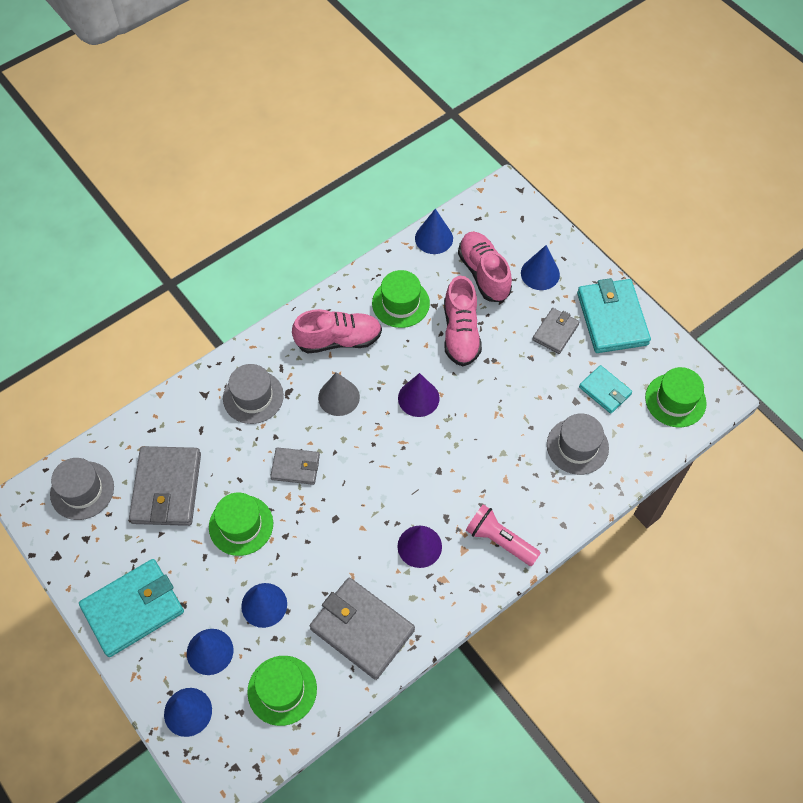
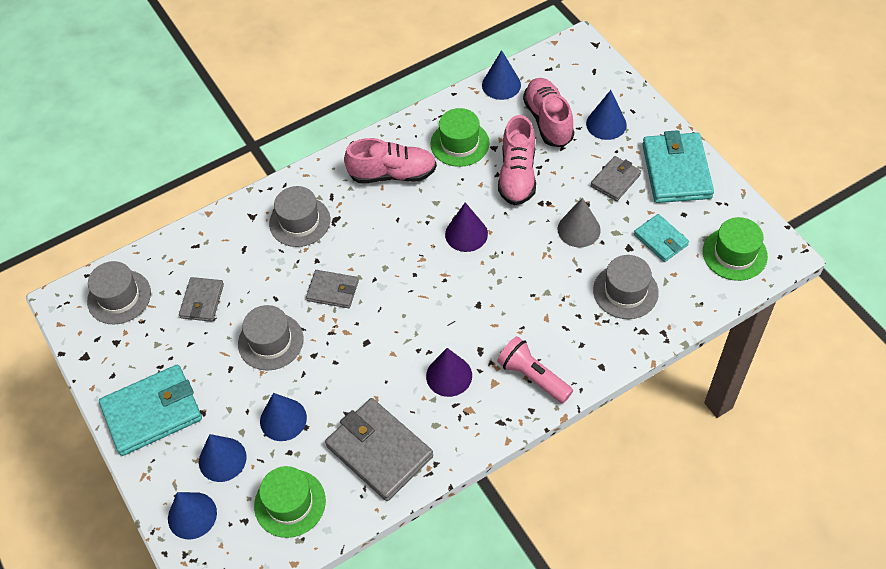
camera: 10 degrees right, 5 degrees down
(167, 488) = (202, 301): grey wallet -> grey wallet, size x0.56
(241, 525) = (270, 341): green hat -> grey hat
(339, 397) = (385, 228): grey cone -> grey cone (579, 229)

